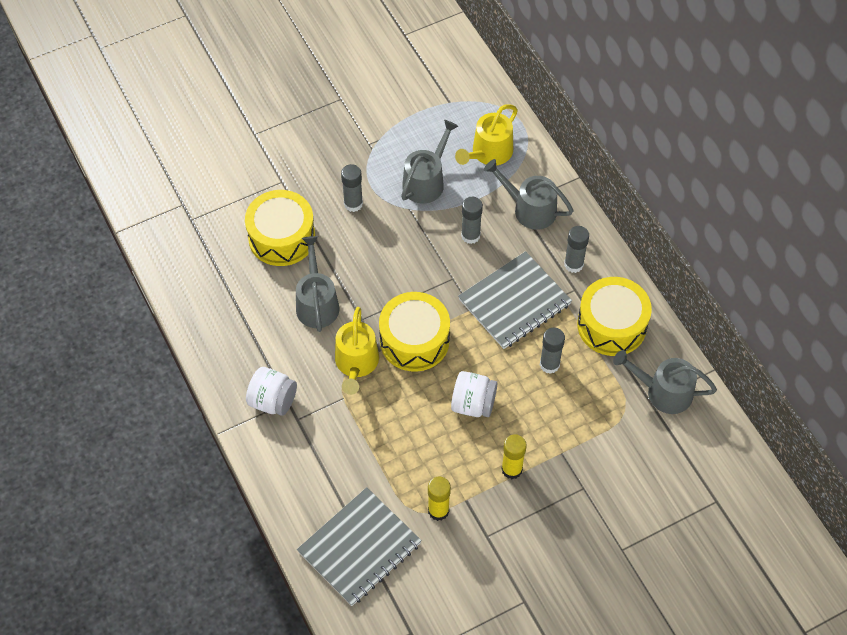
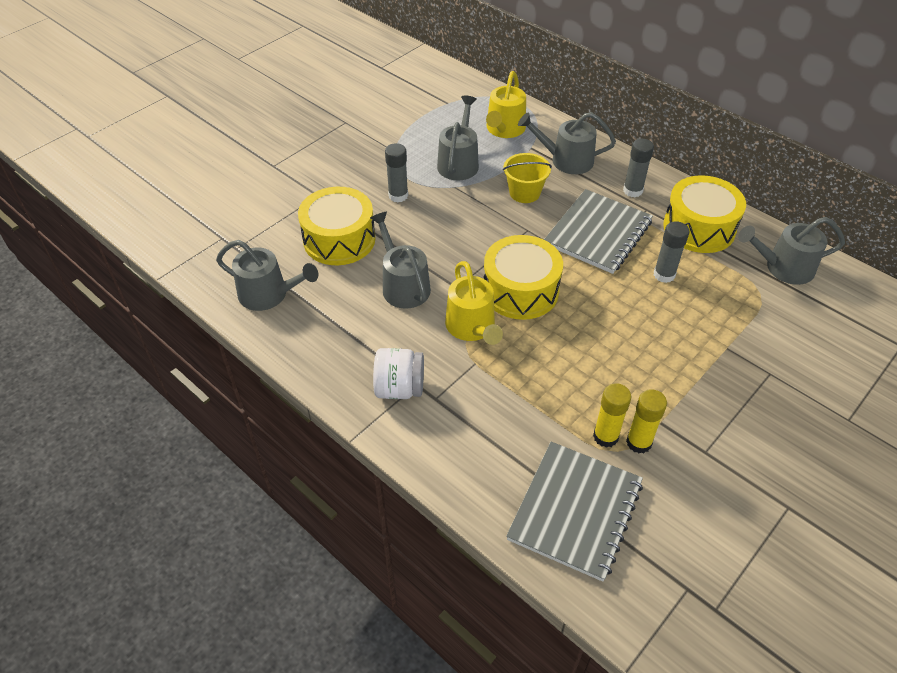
camera: 20 degrees left, 10 degrees down
(202, 277) = (268, 294): none -> grey watering can
(470, 235) = (524, 193): grey glue stick -> yellow bucket
(473, 404) = (612, 330): white jar -> none
(512, 469) = (689, 378): yellow glue stick -> yellow glue stick (605, 436)

